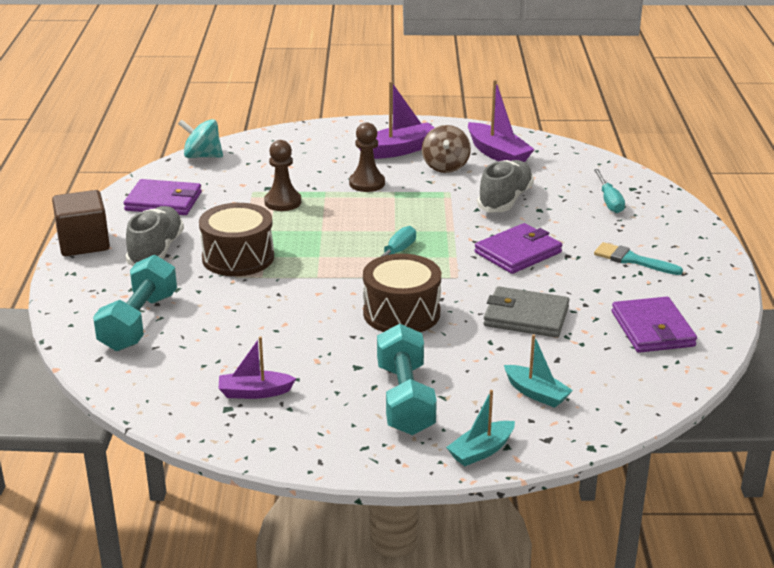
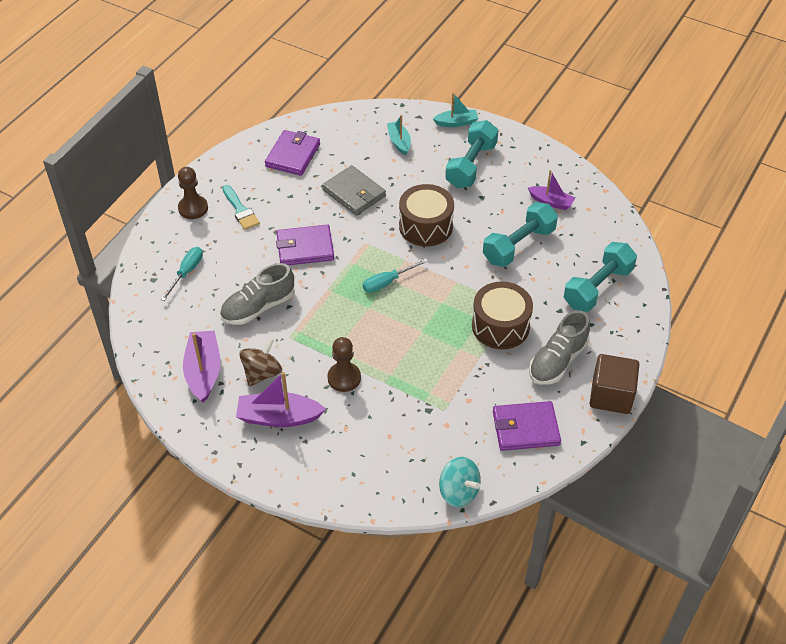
camera: 150 degrees left, 20 degrees up
(163, 201) = (525, 428): purple wallet -> purple wallet turned 45 degrees counterclockwise
(267, 331) = (519, 245): none -> turquoise dumbbell
(283, 202) = (428, 382): brown pawn -> brown pawn (193, 208)

